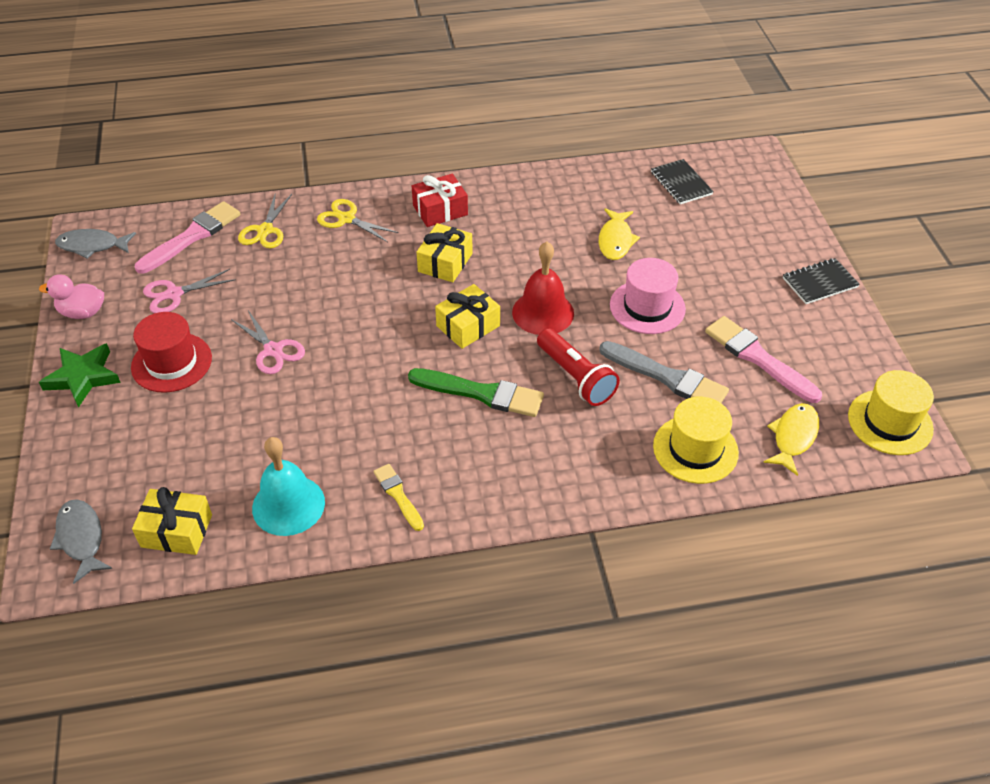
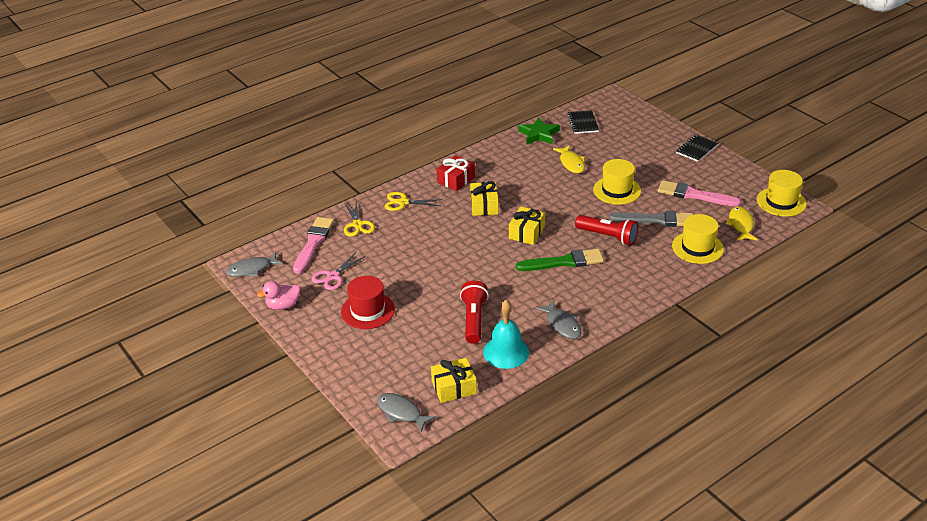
camera: 25 degrees left, 10 degrees down
(83, 377) = (319, 337): green star -> green star (539, 134)
(273, 350) = (424, 283): pink scissors -> none
(289, 434) = (474, 319): none -> red flashlight
(398, 495) = (562, 325): yellow brush -> grey fish
(543, 312) = (562, 212): red bell -> none
(647, 307) = (617, 190): pink hat -> yellow hat
(681, 183) = (583, 123): black notebook -> black notebook turned 45 degrees clockwise

